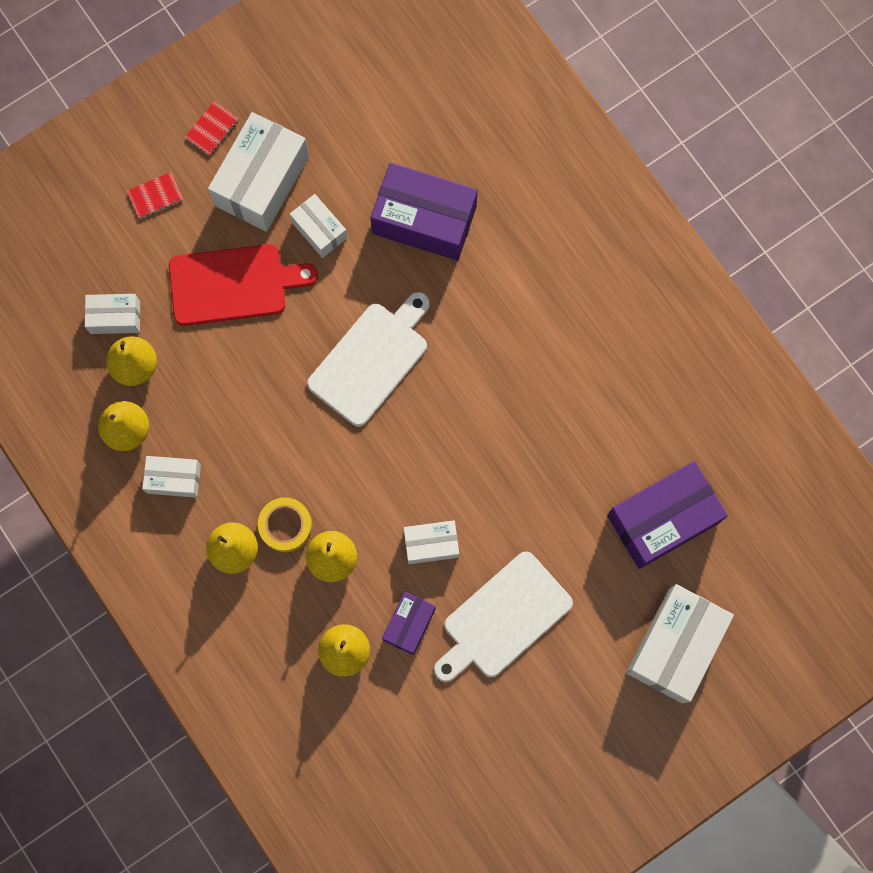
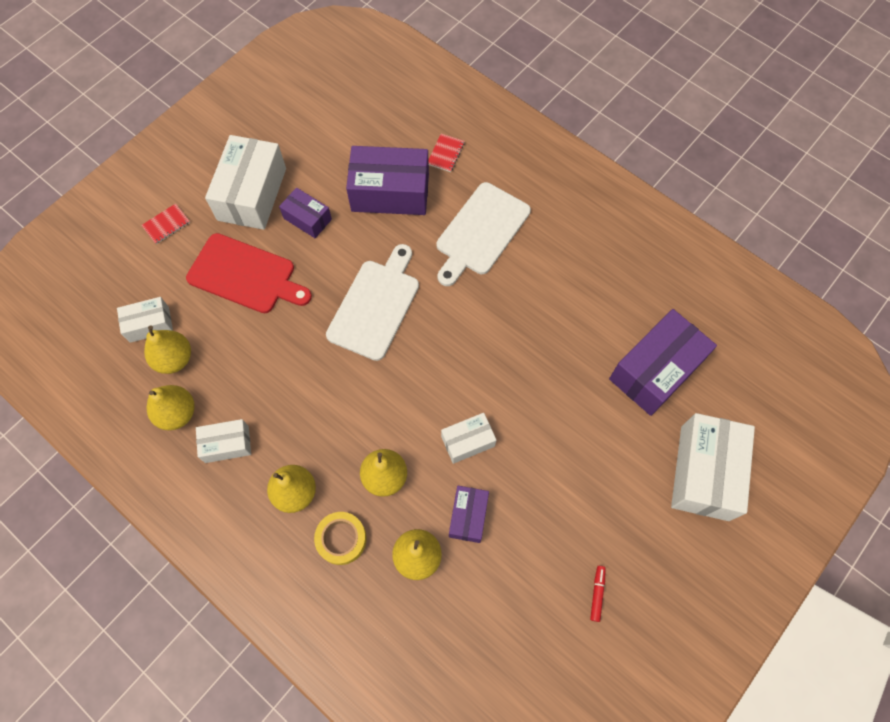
camera: 15 degrees left, 10 degrees down
(212, 129) = (203, 166): red notebook -> red notebook (445, 154)
(233, 284) = (245, 275): red cutting board -> red cutting board turned 45 degrees clockwise
(285, 526) = (336, 459): yellow tape -> yellow tape (341, 539)
(319, 230) = (307, 219): white box -> purple box
(503, 618) = (549, 489): white cutting board -> white cutting board (481, 232)
(518, 738) = (597, 594): none -> red marker

